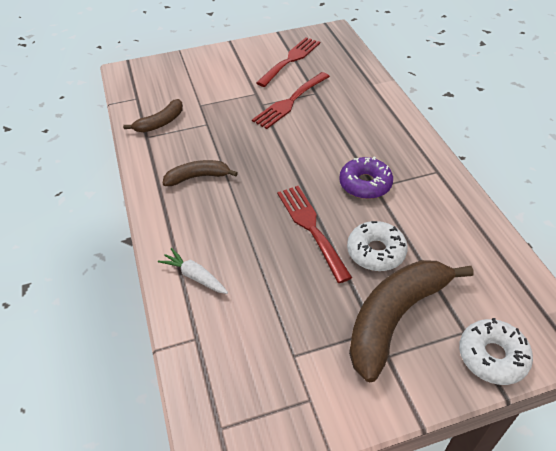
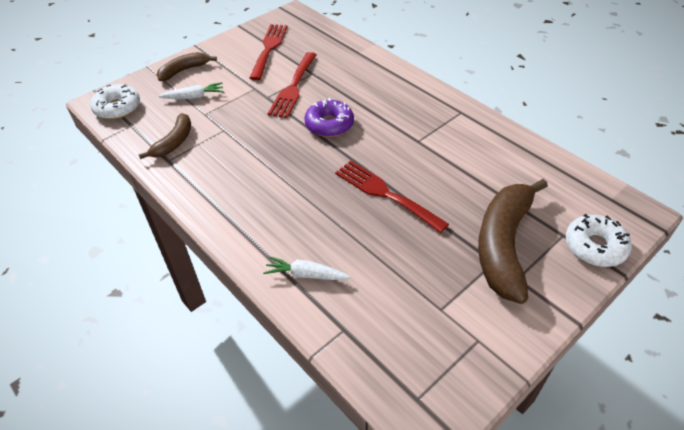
camera: 25 degrees left, 0 degrees up
(198, 177) = (248, 182): brown banana -> brown banana (184, 70)
(200, 87) = (194, 97): none -> white carrot
(365, 184) = (408, 141): purple donut -> purple donut (329, 124)
(376, 252) = (453, 195): white donut -> white donut (117, 108)

